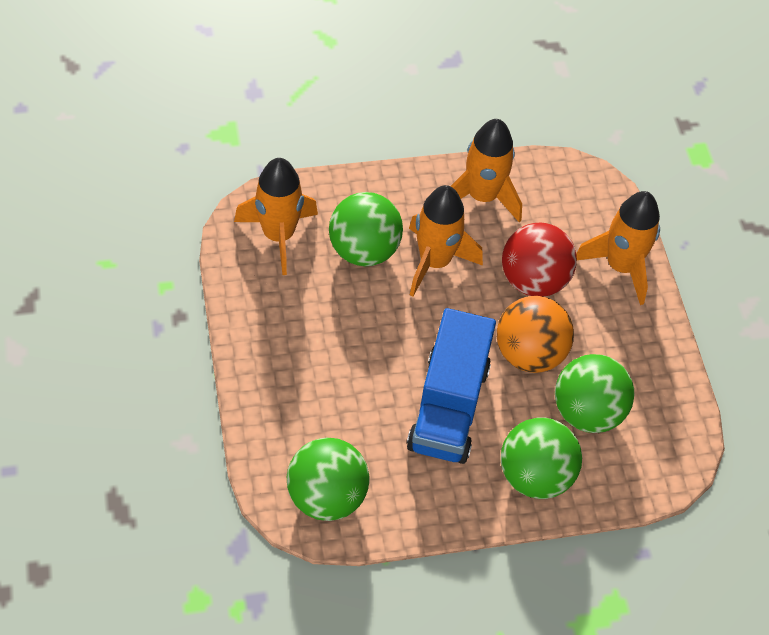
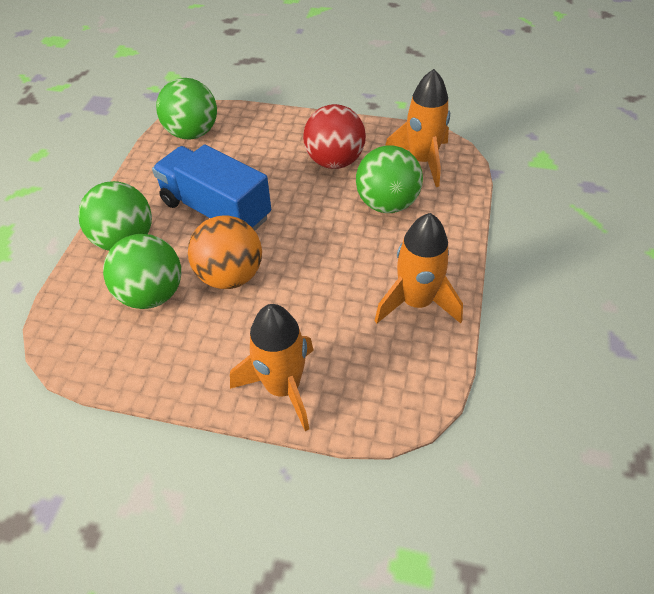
camera: 120 degrees right, 5 degrees down
(434, 261) = (356, 244): orange rocket -> none
(533, 280) = (302, 307): red ball -> red ball (334, 161)

